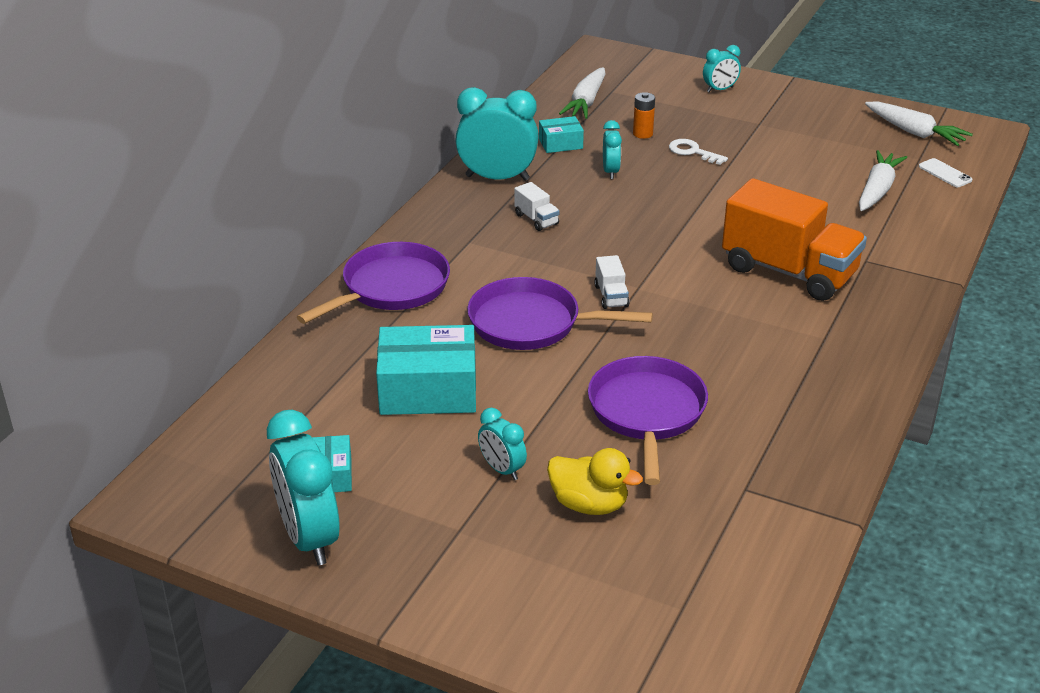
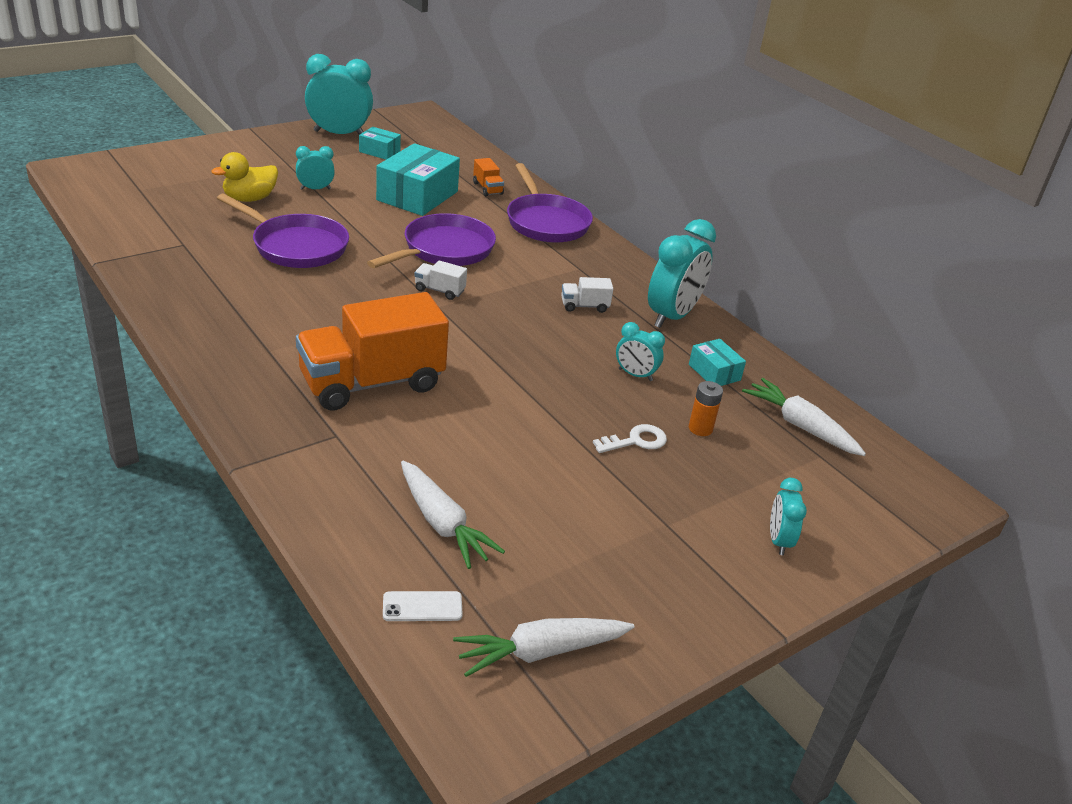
camera: 115 degrees right, 0 degrees up
(348, 352) = (487, 188): none -> orange truck
(560, 144) = (714, 372): turquoise box -> turquoise box turned 45 degrees counterclockwise

